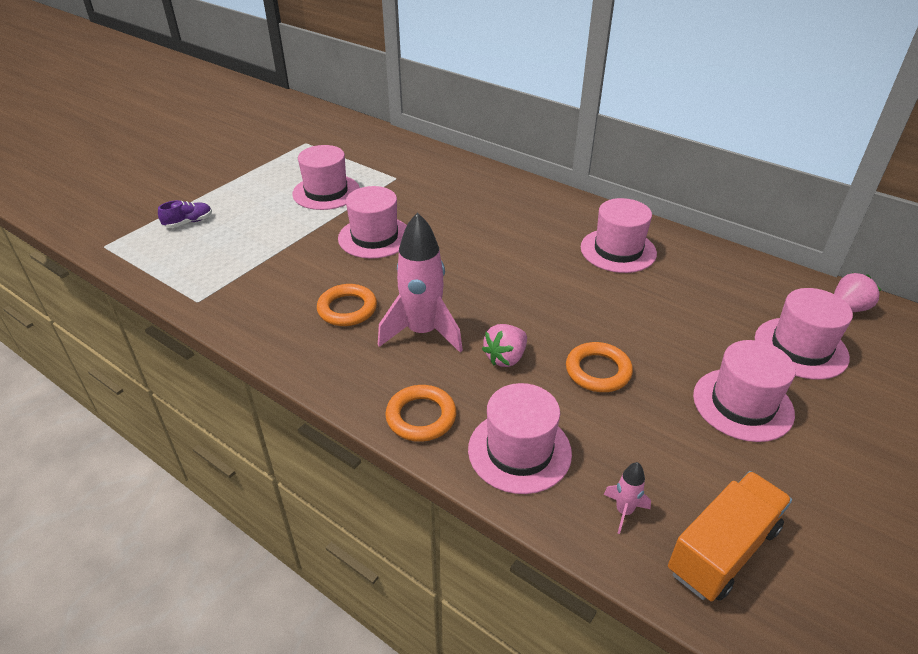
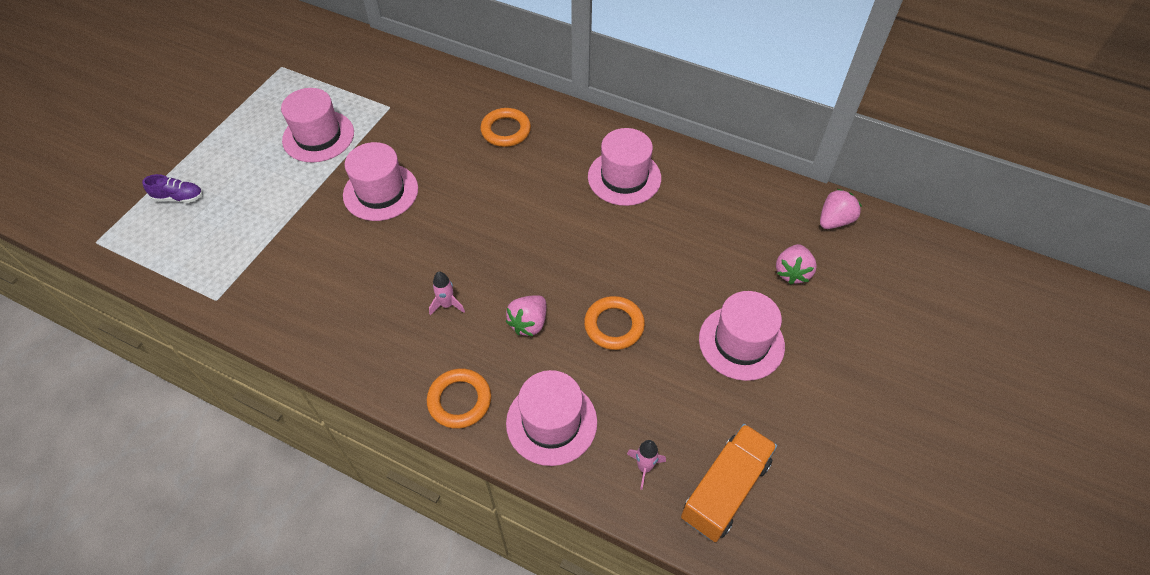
camera: 10 degrees left, 15 degrees up
(188, 222) = (179, 197): purple shoe -> purple shoe turned 45 degrees clockwise
(347, 309) = (369, 287): orange ring -> orange ring (506, 130)
(422, 332) = (447, 305): pink rocket -> pink rocket, size x0.44
(800, 348) = (792, 272): pink hat -> pink strawberry

